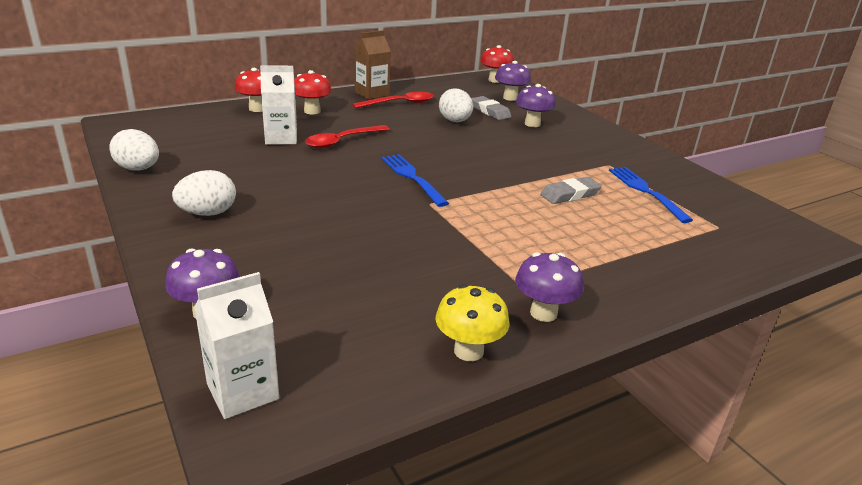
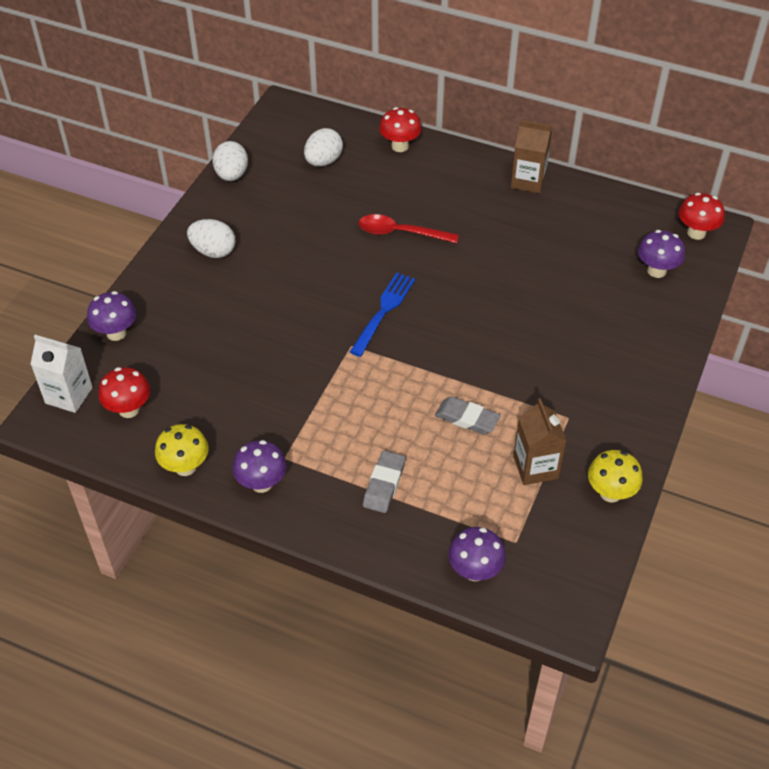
camera: 55 degrees right, 20 degrees up
(281, 138) = (363, 199): white carton -> none
(312, 111) = (437, 176): red mushroom -> red mushroom (129, 409)
(400, 104) = (529, 211): red spoon -> none
(455, 121) = (536, 269): white egg -> white egg (323, 161)
(490, 111) = (595, 277): grey eraser -> grey eraser (384, 484)
(532, 124) = (603, 321): purple mushroom -> purple mushroom (475, 571)
(646, 192) = (535, 467): blue fork -> brown carton
(695, 180) = (610, 493): none -> yellow mushroom

